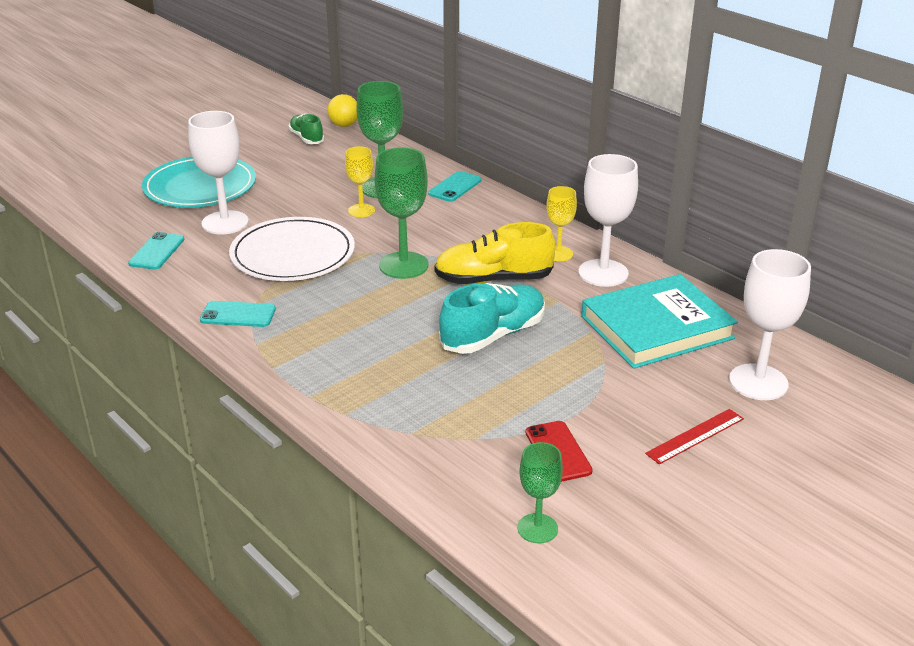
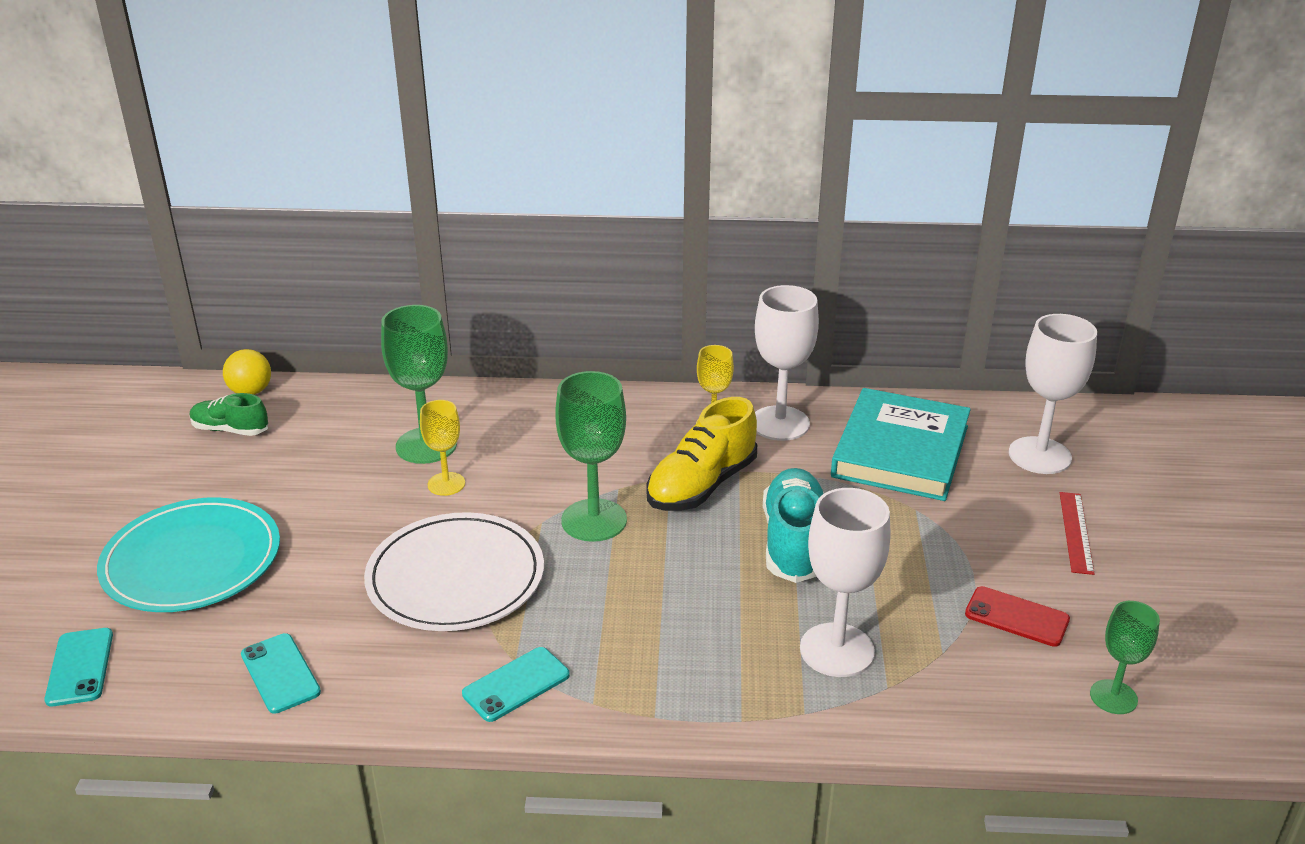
camera: 45 degrees left, 0 degrees up
(225, 223) = (307, 587): white goblet -> white goblet (837, 650)
(455, 187) = (501, 405): turquoise phone -> turquoise phone (80, 667)

